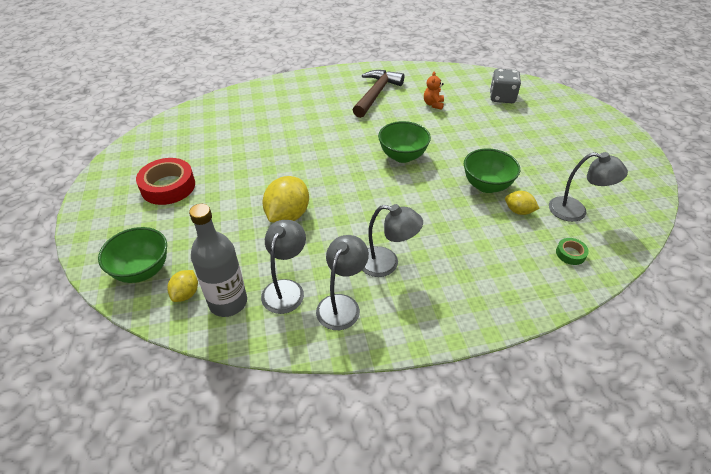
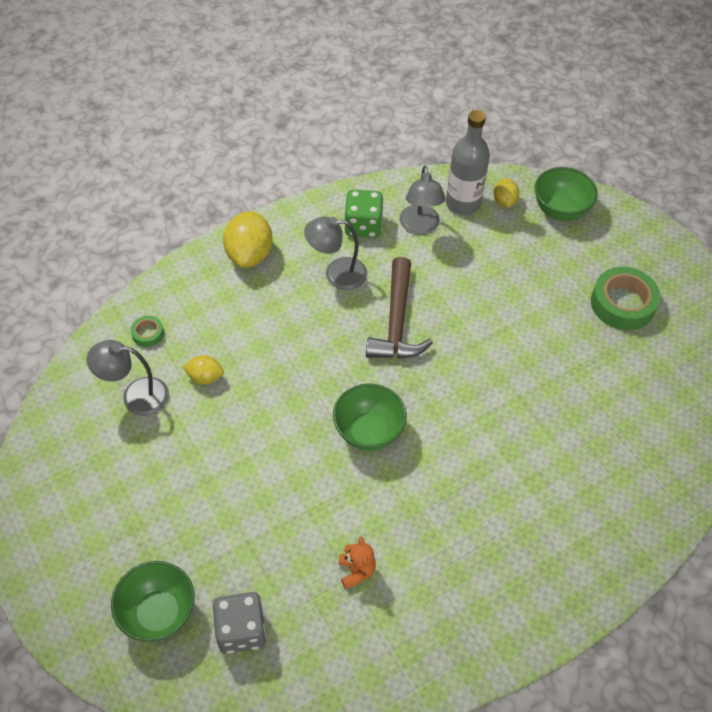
camera: 160 degrees right, 10 degrees up
(168, 186) = (622, 303): red tape -> green tape
(288, 215) = (464, 302): yellow lemon -> yellow lemon (249, 254)
(342, 304) = (363, 226): grey lamp -> green dice
(376, 94) = (460, 573): brown hammer -> brown hammer (396, 322)
(486, 186) = (247, 408): green bowl -> green bowl (158, 613)

